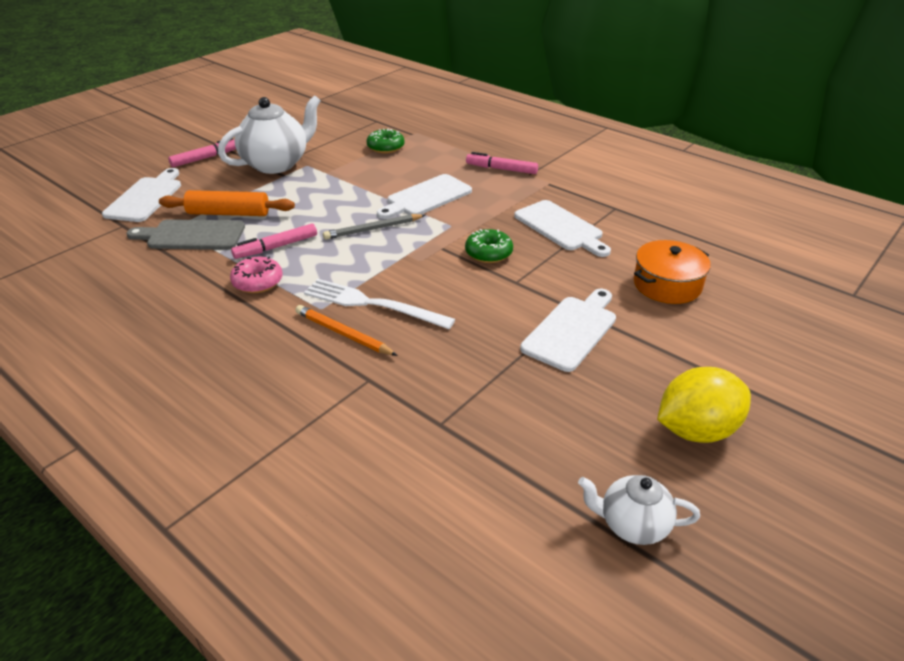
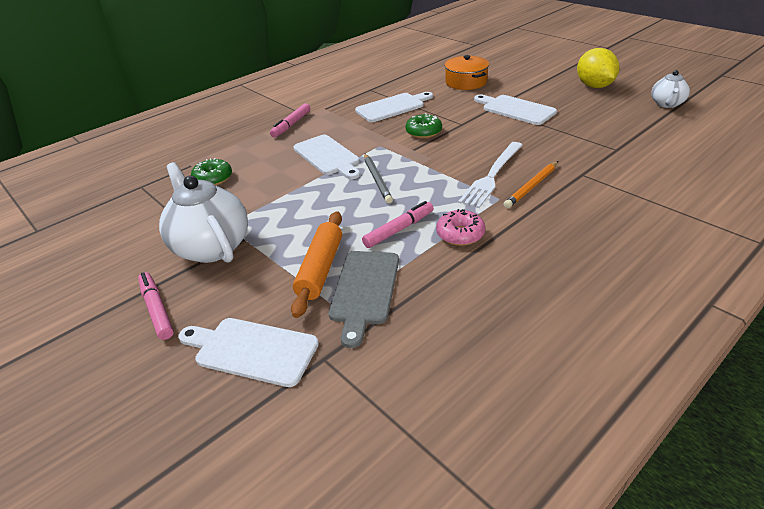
camera: 80 degrees left, 0 degrees up
(276, 247) = (399, 229): pink marker -> pink marker turned 105 degrees counterclockwise

